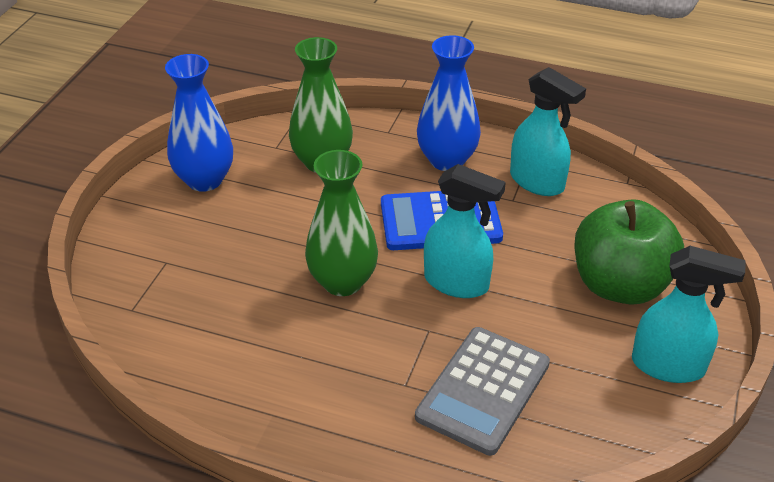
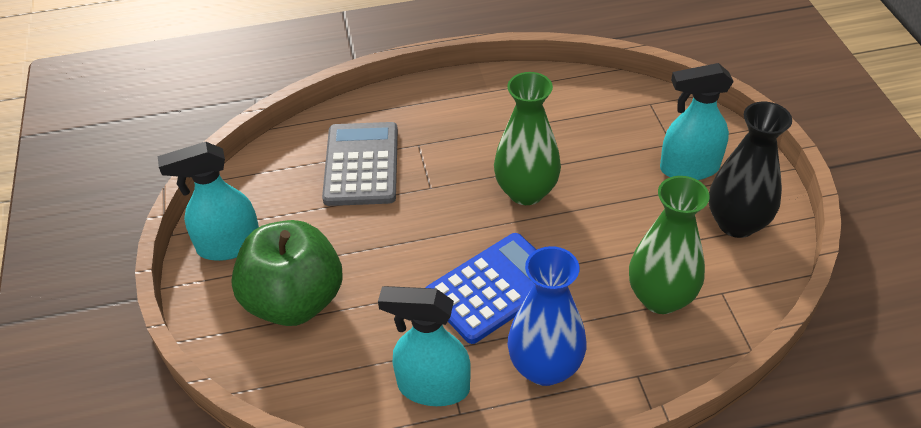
camera: 150 degrees right, 5 degrees up
(205, 180) = (736, 223): blue vase -> black vase
(457, 283) = (436, 235): turquoise spray bottle -> turquoise spray bottle (688, 168)

